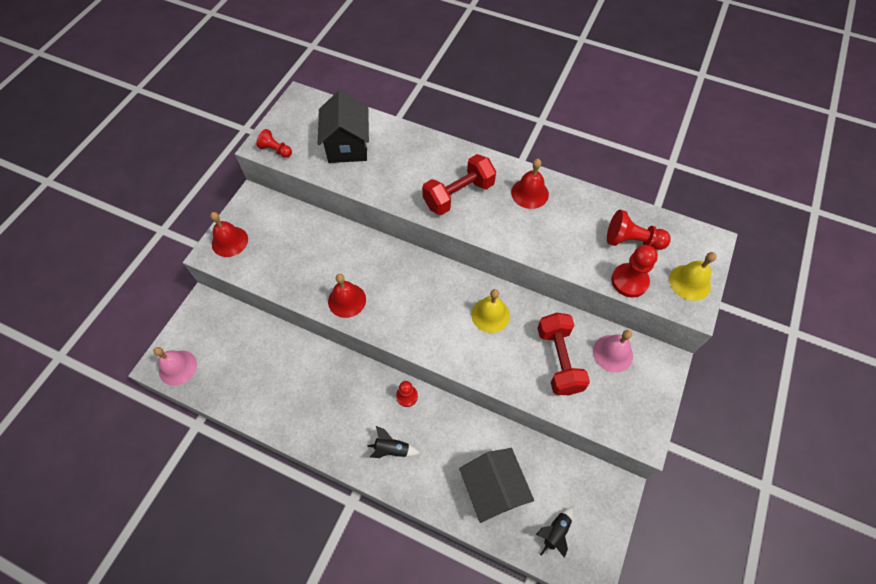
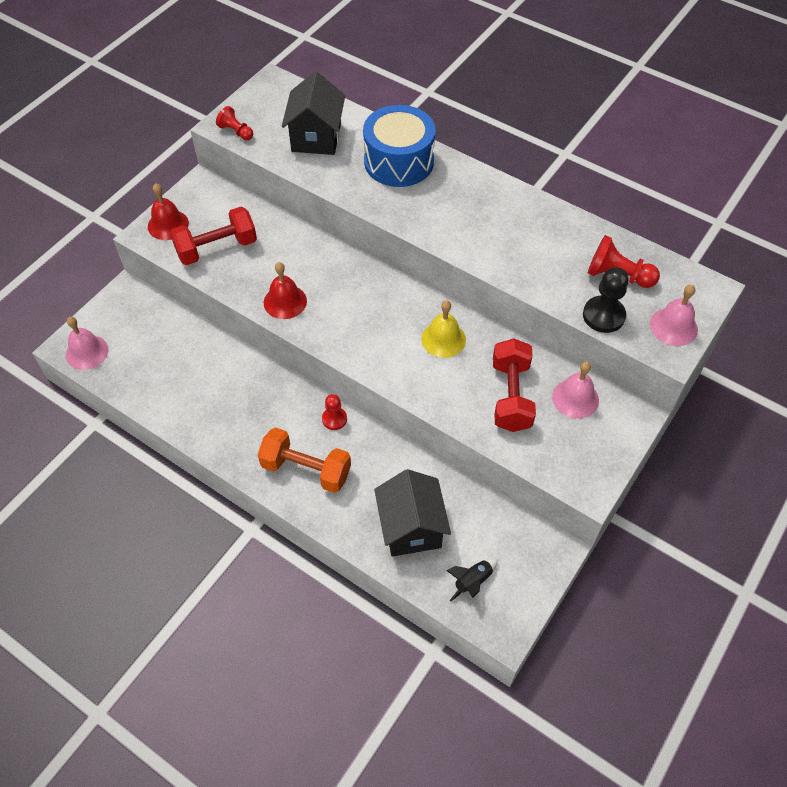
camera: 10 degrees right, 5 degrees down
(392, 449) = (306, 469): black rocket -> orange dumbbell
(424, 159) = (399, 161): none -> blue drum
(458, 195) = (430, 203): red dumbbell -> red dumbbell (217, 248)
(529, 193) = (511, 211): red bell -> none
(629, 281) = (603, 316): red pawn -> black pawn
(689, 282) = (673, 326): yellow bell -> pink bell

